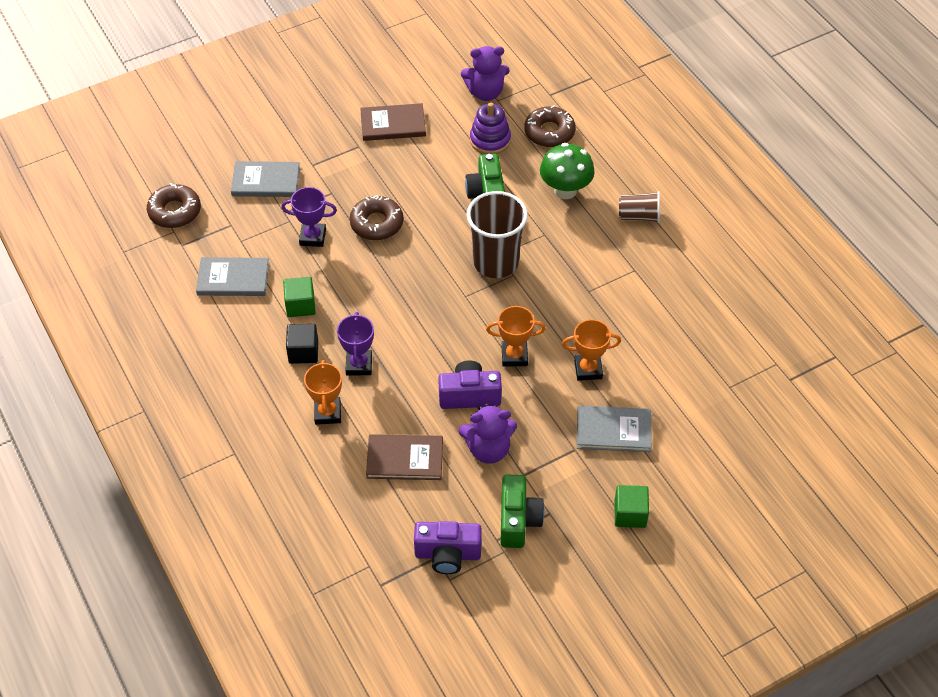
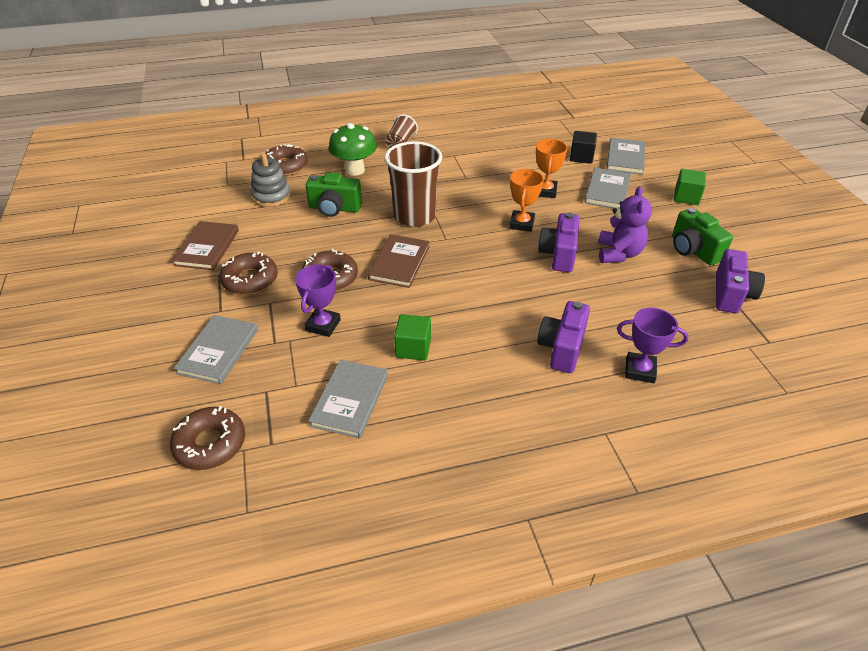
camera: 75 degrees left, 10 degrees down
(303, 352) = (477, 355): black cube -> black cube (581, 157)
(327, 413) = (562, 348): orange trophy -> purple camera
(357, 170) = (250, 280): none -> brown donut
(359, 365) = (506, 317): purple trophy -> purple trophy (640, 370)
(405, 459) = (624, 304): brown book -> brown book (399, 263)
(485, 92) = (212, 189): purple teddy bear -> none
(490, 140) = (271, 196): purple stacking toy -> grey stacking toy
(518, 520) = (693, 250): green camera -> green camera turned 135 degrees counterclockwise
(701, 445) = (625, 158): none -> grey book

